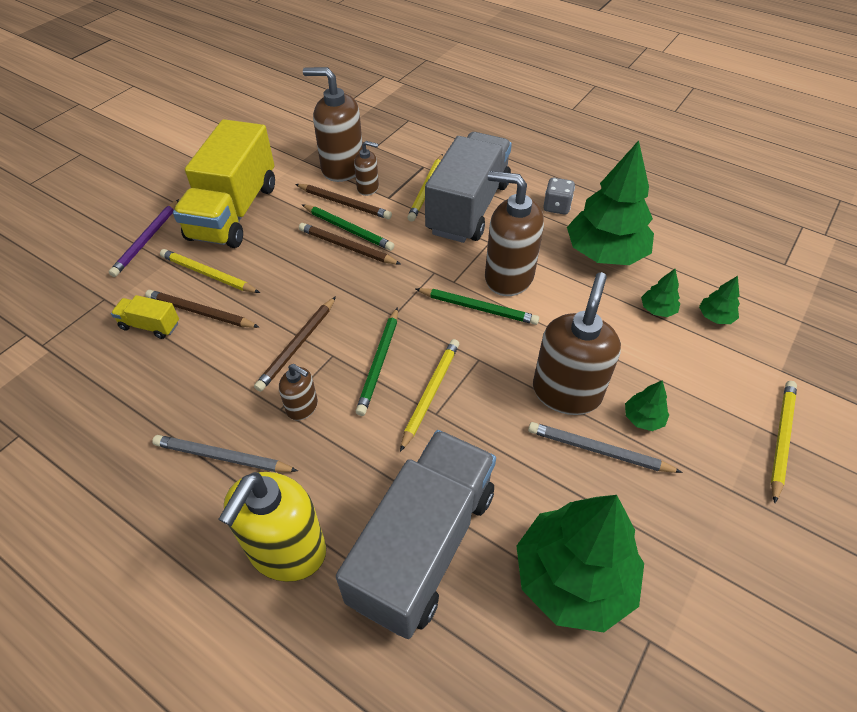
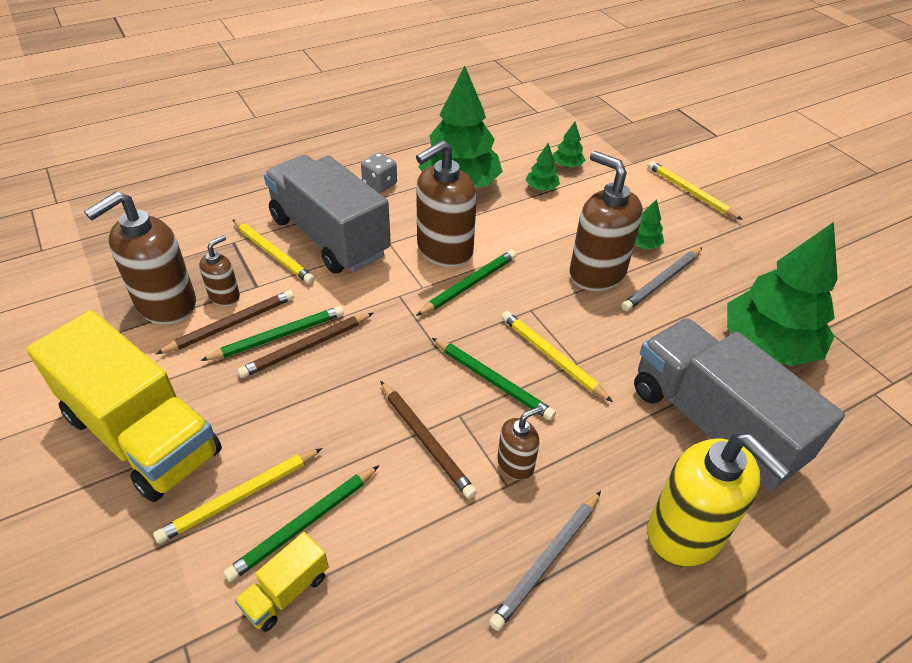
camera: 65 degrees left, 5 degrees down
(147, 240) = (102, 556): purple pencil -> none
(200, 312) = (304, 524): brown pencil -> green pencil

